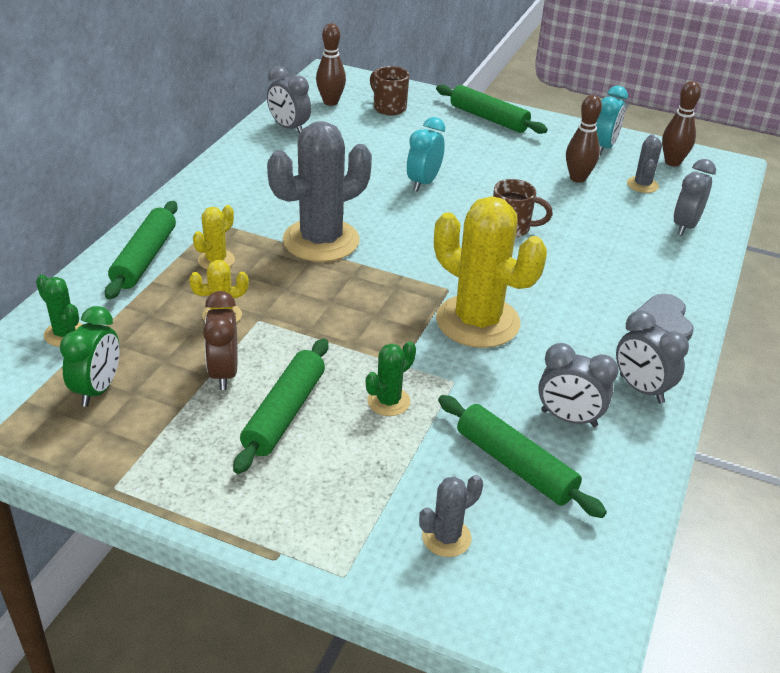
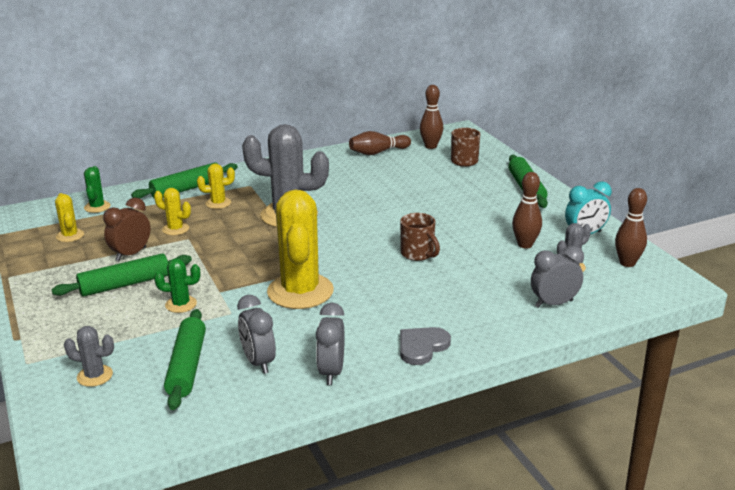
camera: 45 degrees right, 10 degrees down
(98, 389) = (70, 235): green clock -> yellow cactus
(289, 128) = (378, 152): grey clock -> brown bowling pin
(423, 183) = (407, 209): turquoise clock -> none

